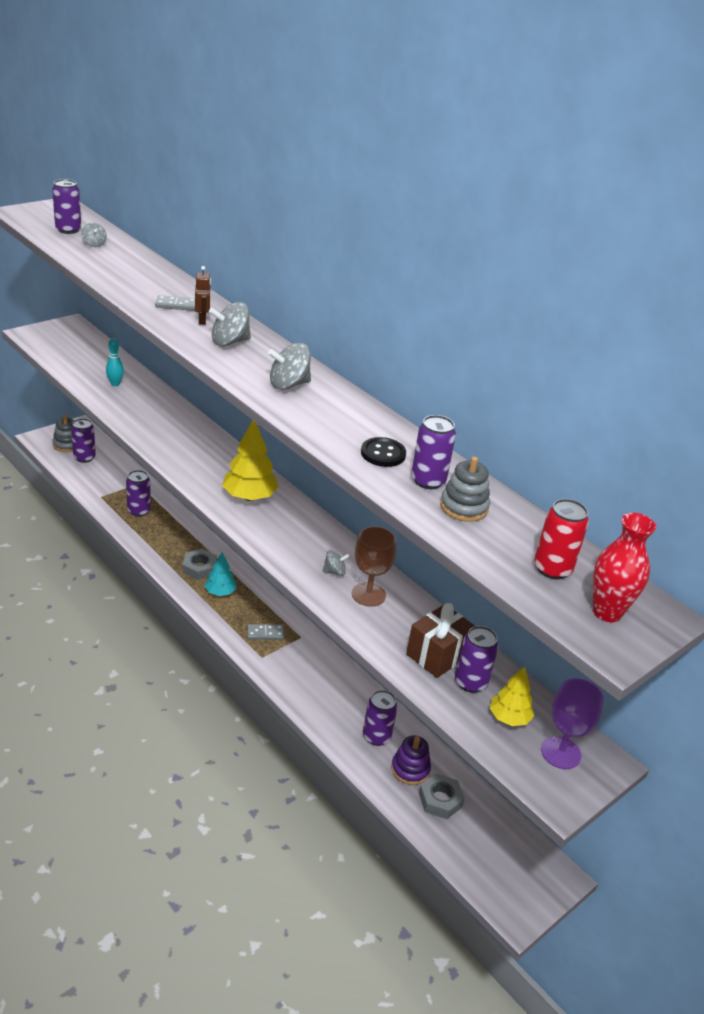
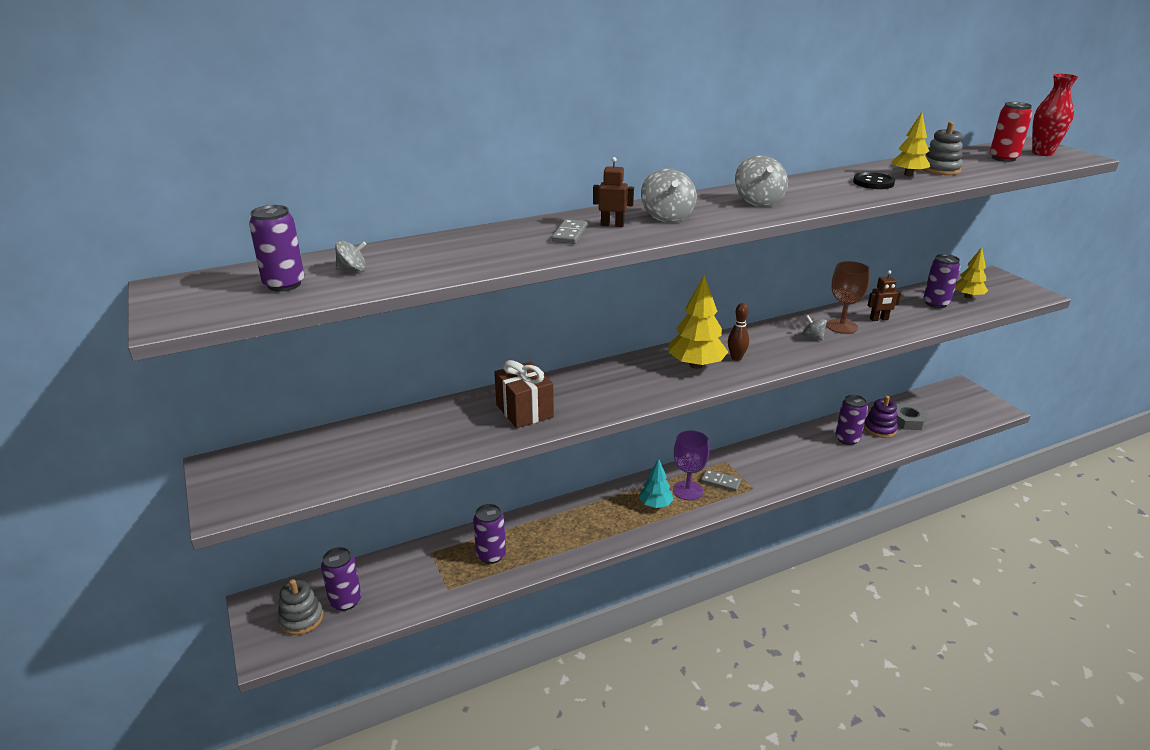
camera: 70 degrees left, 5 degrees down
(115, 384) = (427, 434): turquoise bowling pin -> none
(199, 568) = (612, 515): grey nut -> none
(265, 633) = (720, 482): grey domino -> grey domino turned 75 degrees counterclockwise
(271, 520) = (736, 358): none -> brown bowling pin
(334, 572) = (813, 337): grey spinning top -> grey spinning top turned 45 degrees counterclockwise
(400, 626) = (879, 319): none -> brown robot
(428, 481) = (908, 174): purple can -> yellow tree
(437, 655) = (909, 310): brown gift -> brown gift (524, 411)
(560, 752) = (993, 286): purple goblet -> purple goblet (687, 490)

